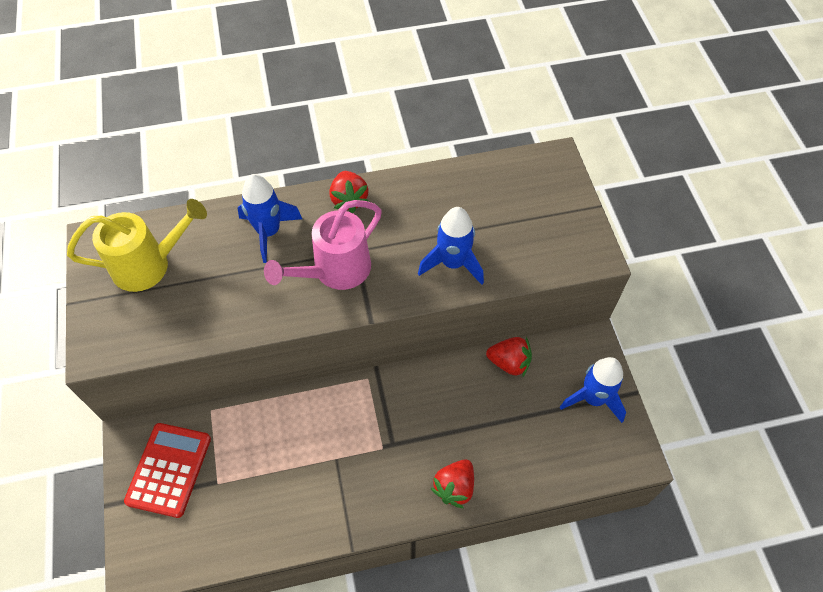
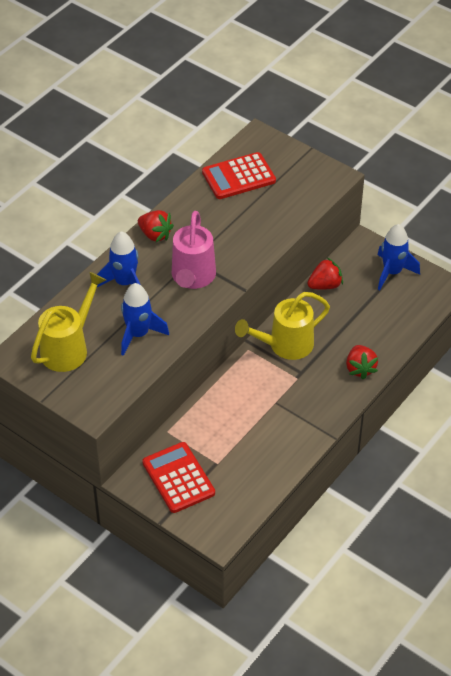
camera: 40 degrees left, 10 degrees down
(406, 401) = (285, 345): none -> yellow watering can
(453, 263) = (258, 230): blue rocket -> blue rocket (138, 334)
(492, 190) = (238, 177): none -> red calculator

